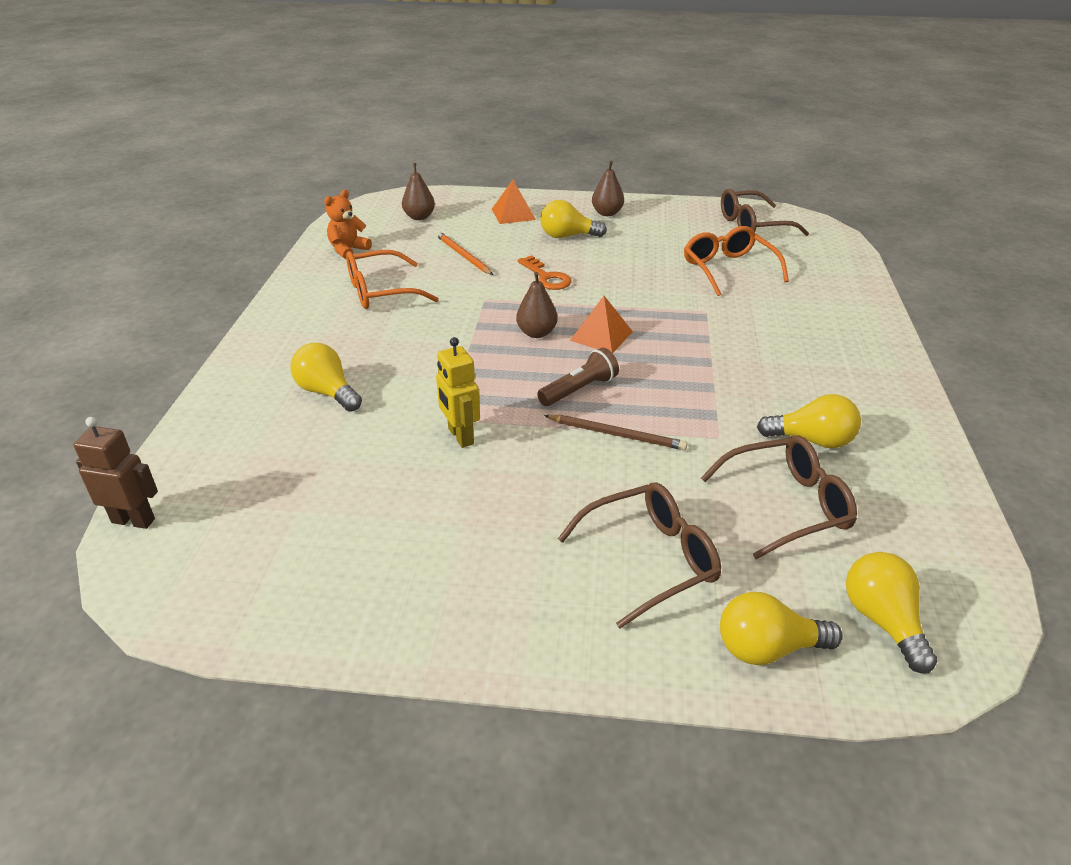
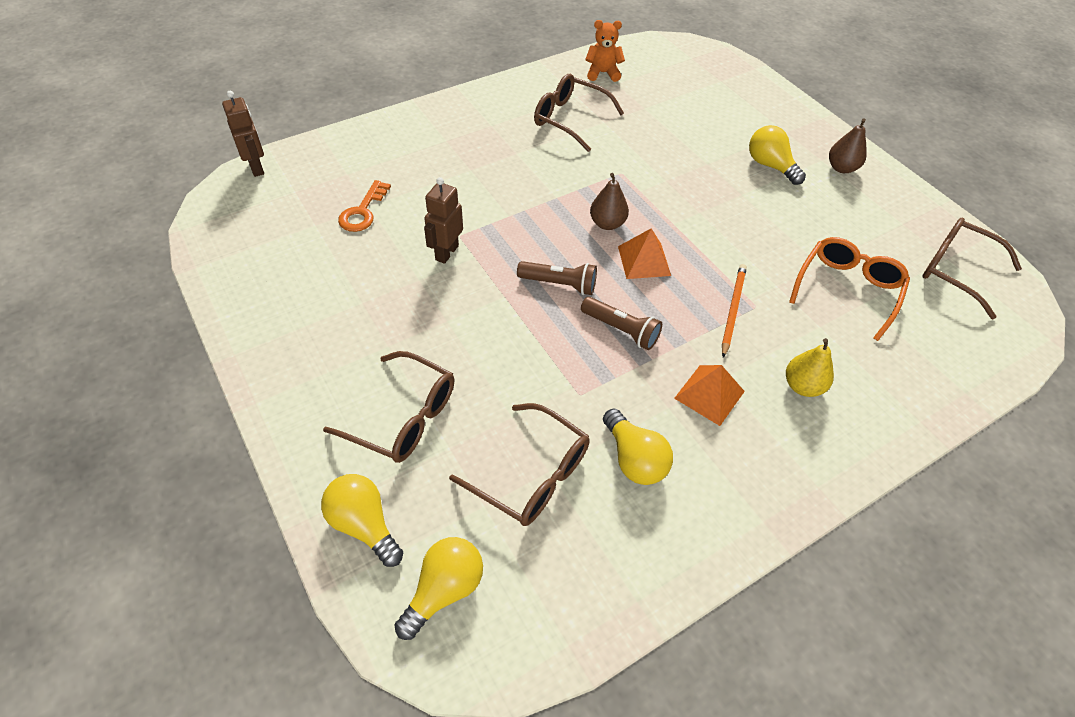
camera: 50 degrees right, 15 degrees up
(327, 392) = (433, 166): yellow light bulb -> none
(380, 292) = (569, 119): orange glasses -> brown glasses
(419, 217) = (692, 76): brown pear -> none
(460, 436) = (446, 252): yellow robot -> brown robot
(463, 255) = (666, 128): orange pencil -> orange pencil (732, 309)
(513, 214) = (763, 118): orange pyramid -> orange pyramid (709, 394)
(546, 277) = (691, 187): orange key -> orange key (363, 211)
(617, 434) = (525, 332): brown pencil -> none
(666, 383) = (621, 330): none -> brown flashlight
(802, 330) = (802, 386): none -> yellow pear

